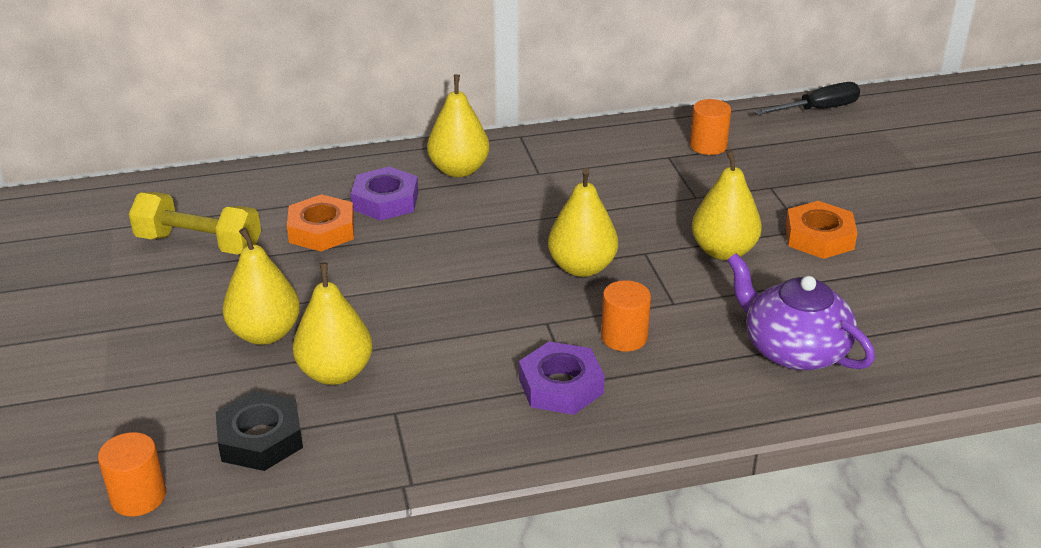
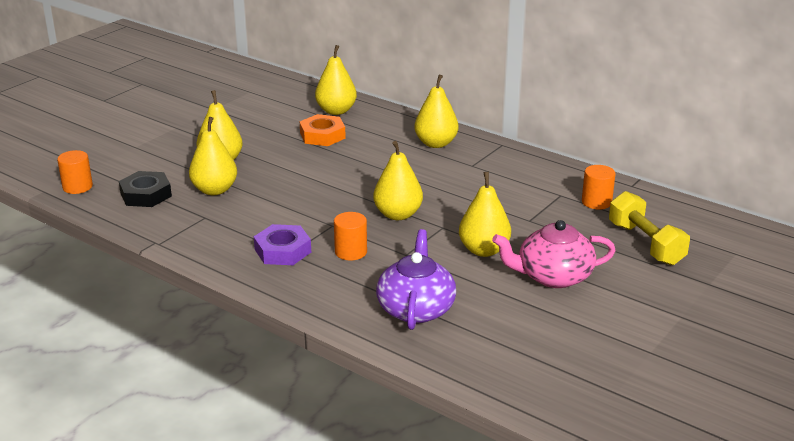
camera: 50 degrees right, 5 degrees down
(199, 244) = (267, 114): yellow dumbbell -> yellow dumbbell (645, 244)
(276, 193) = (336, 111): none -> yellow pear
(385, 201) = (374, 138): purple nut -> none
(818, 109) = (718, 222): black screwdriver -> none
(819, 237) = (553, 276): orange nut -> pink teapot

